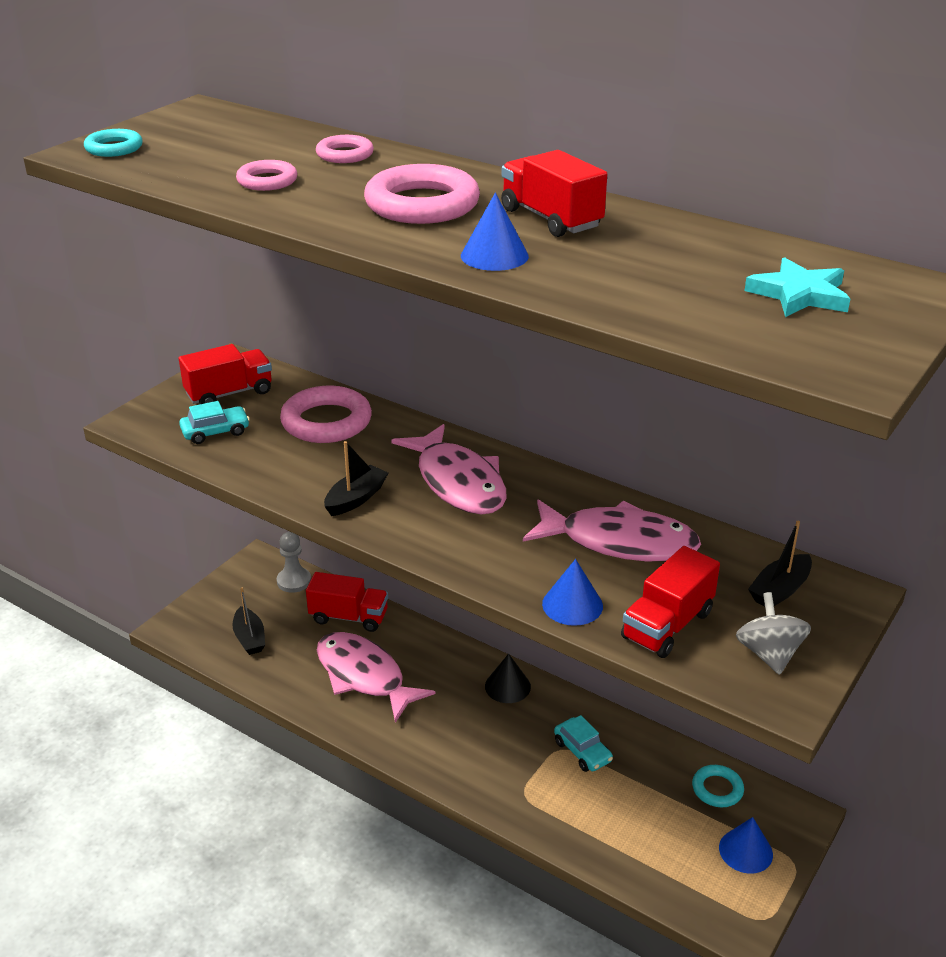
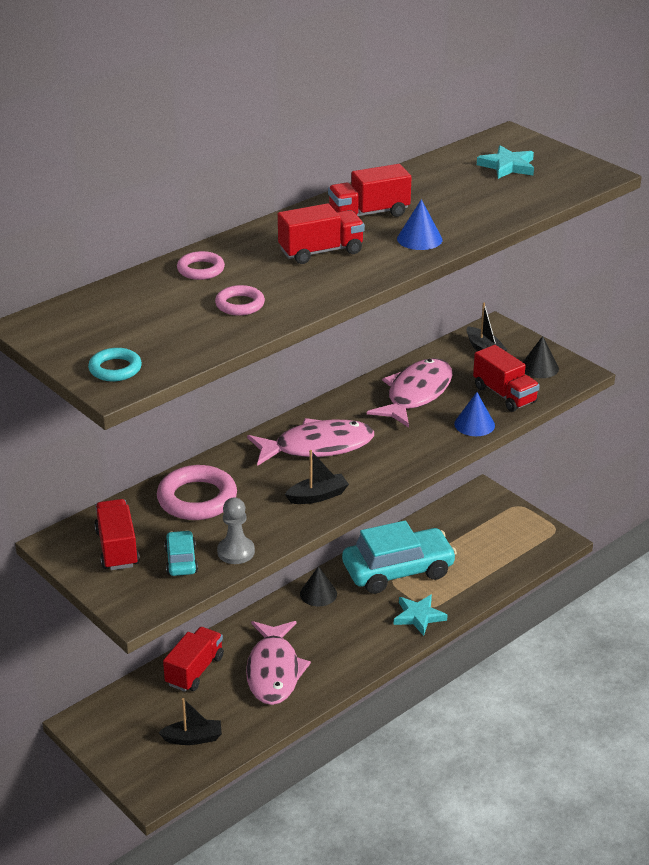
camera: 75 degrees left, 0 degrees up
(294, 581) = (126, 700): grey pawn -> grey pawn (236, 552)
(356, 498) = (317, 496): black boat -> black boat turned 105 degrees clockwise
(364, 676) = (274, 671): pink fish -> pink fish turned 60 degrees counterclockwise
(422, 204) = (321, 252): pink ring -> red truck
(501, 787) = (419, 616): none -> turquoise star
(582, 751) = (398, 570): turquoise car -> turquoise car, size x2.24
(717, 789) = (451, 519): turquoise ring -> none
(745, 851) = (504, 521): blue cone -> none
(769, 654) = (539, 367): grey spinning top -> black cone

